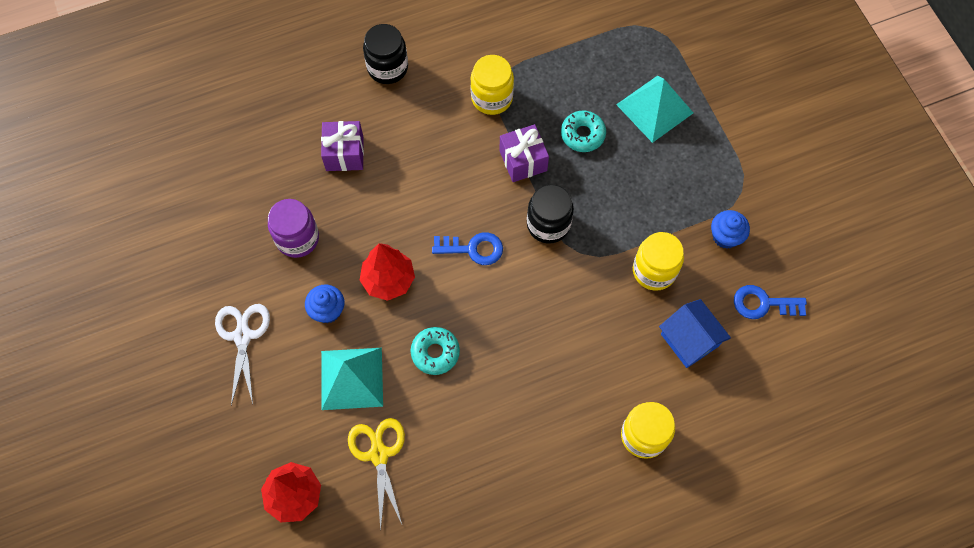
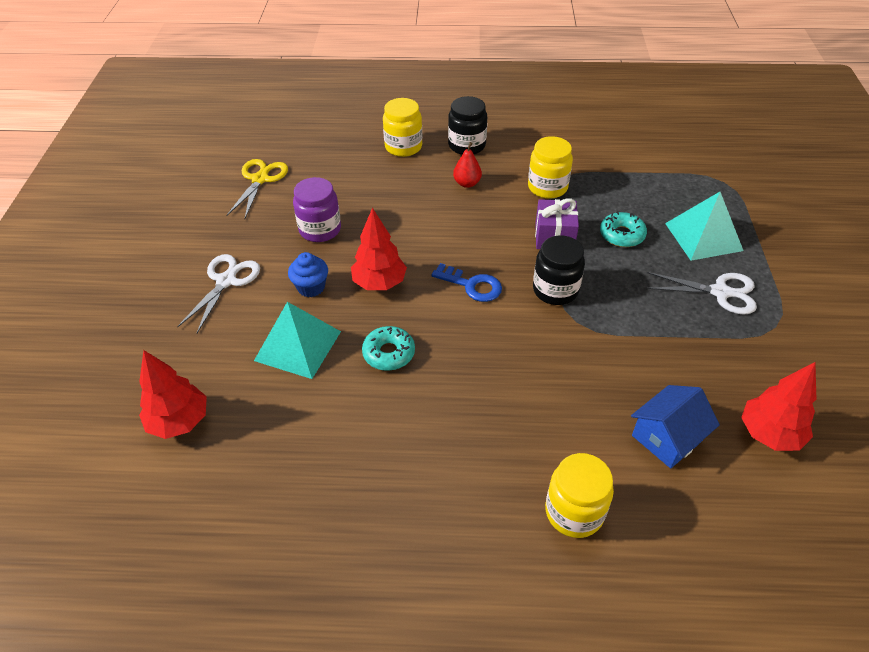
camera: 25 degrees right, 20 degrees down
(344, 153) = (397, 187): purple gift -> none
(379, 454) = (282, 418): yellow scissors -> yellow scissors (260, 179)
(412, 122) = (467, 183): none -> red pear
(654, 271) = (650, 362): yellow jar -> yellow jar (403, 147)
(688, 171) = (720, 292): none -> white scissors
(689, 340) = (667, 438): blue house -> blue house turned 60 degrees clockwise
(725, 236) = (743, 358): blue cupcake -> none
(763, 303) = (769, 434): blue key -> red tree

